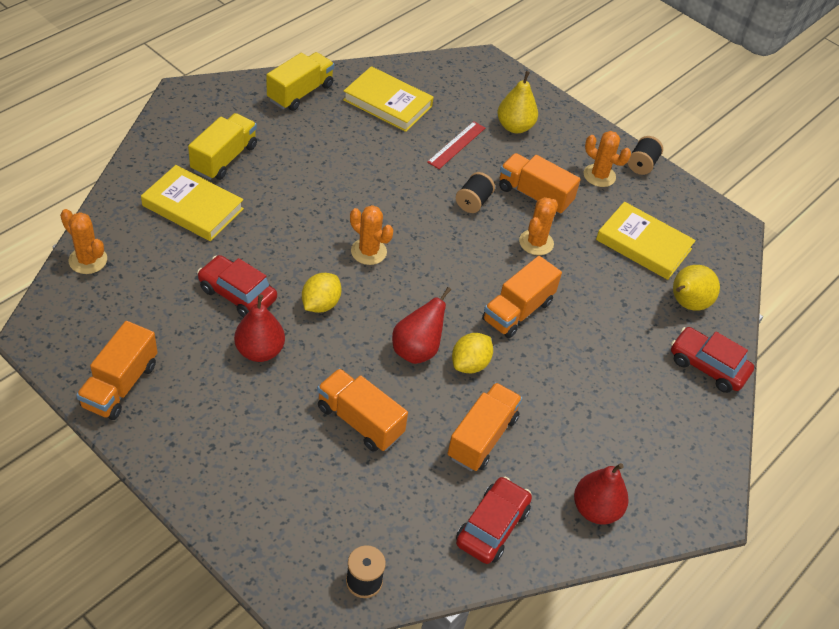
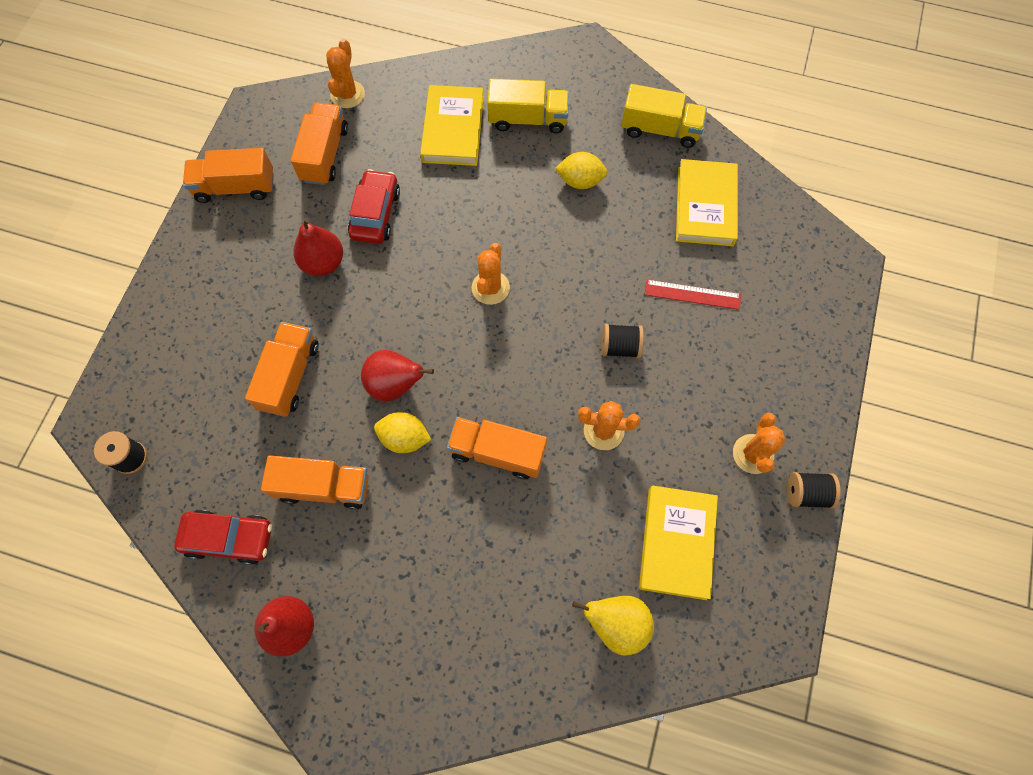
camera: 70 degrees right, 20 degrees up
(321, 304) = (402, 281): yellow lemon -> yellow lemon (580, 181)
(514, 127) = (764, 336): yellow pear -> none
(534, 195) = (672, 400): orange truck -> orange truck (325, 154)
(707, 366) = (537, 679): red car -> none

